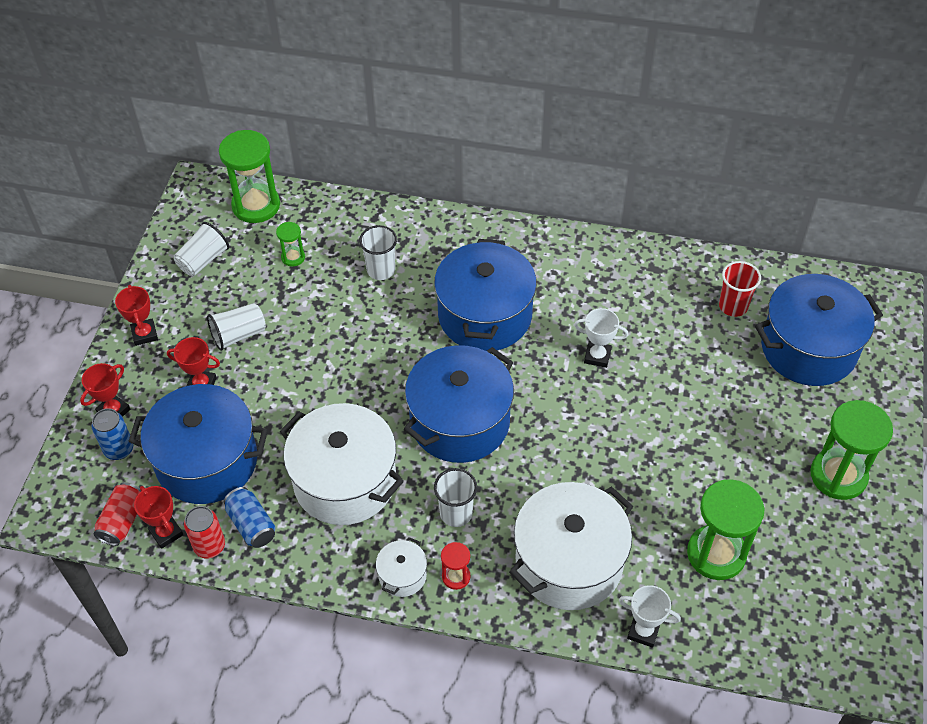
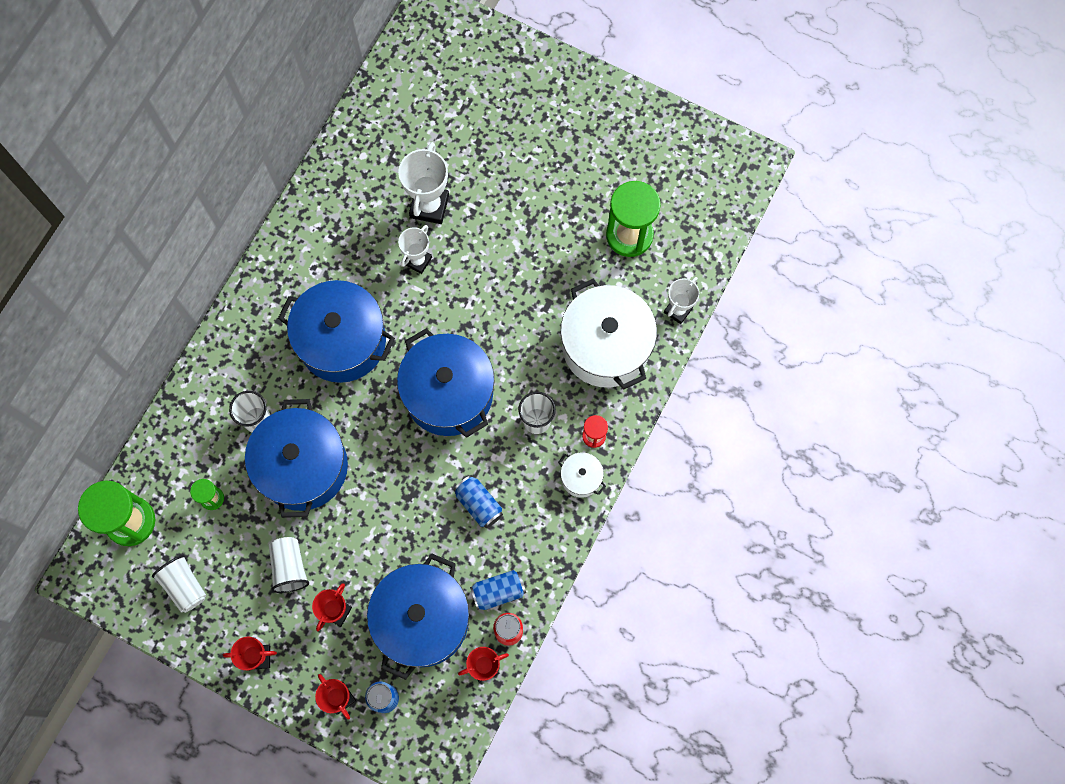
camera: 75 degrees left, 20 degrees up
(122, 521) = (461, 704): red can -> none
(345, 481) = (479, 504): white pot -> blue can
(663, 350) = (429, 206): none -> white trophy
(733, 306) = (402, 133): red cup -> none
(808, 348) = (464, 92): blue pot -> blue pot (303, 466)
(838, 475) = (588, 121): green hourglass -> none

